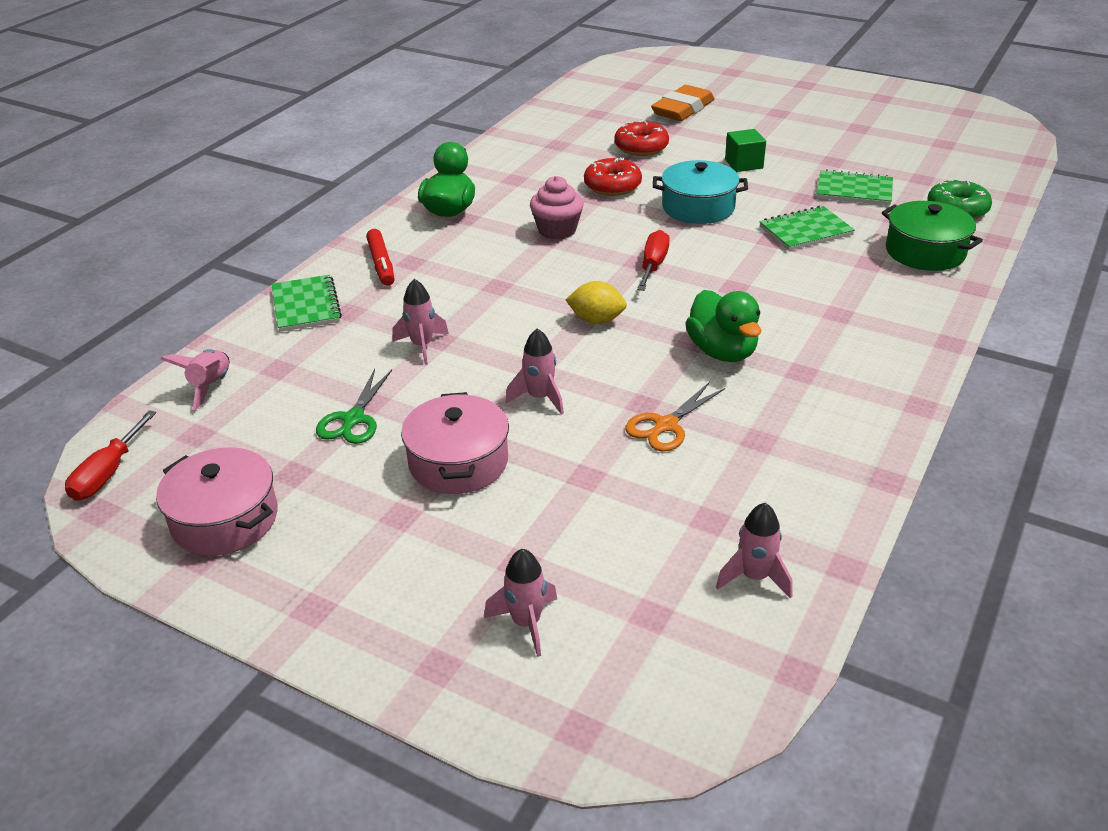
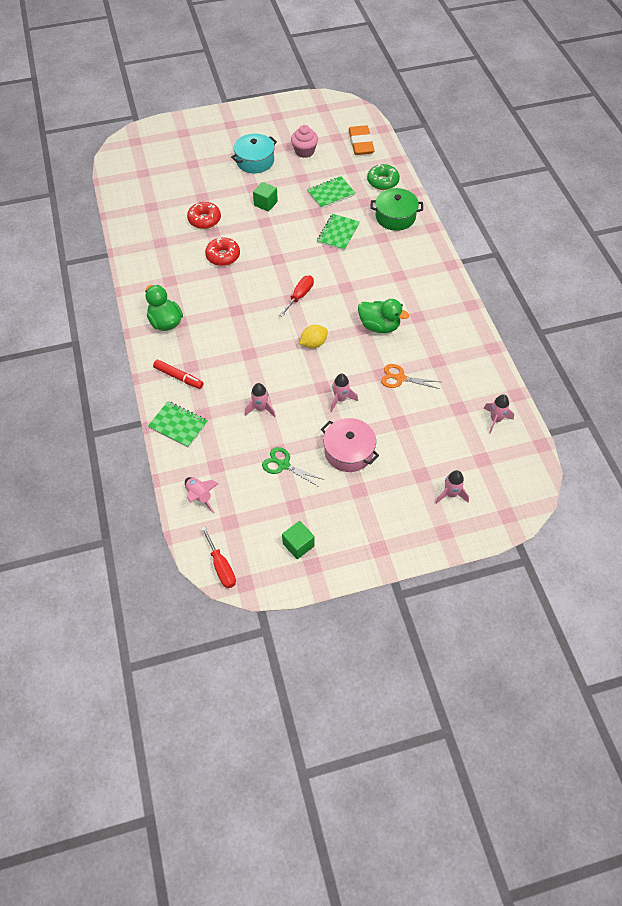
camera: 45 degrees left, 20 degrees up
(225, 519) = (298, 545): pink pot -> green cube
(353, 419) = (283, 465): green scissors -> green scissors turned 150 degrees clockwise
(557, 230) = (233, 302): pink cupcake -> pink cupcake (304, 151)
(653, 265) = (300, 296): red screwdriver -> red screwdriver turned 60 degrees clockwise
(665, 426) = (400, 378): orange scissors -> orange scissors turned 105 degrees clockwise
(682, 109) = (192, 178): orange eraser -> orange eraser (361, 143)
(698, 207) = (278, 246): turquoise pot -> turquoise pot (255, 161)

